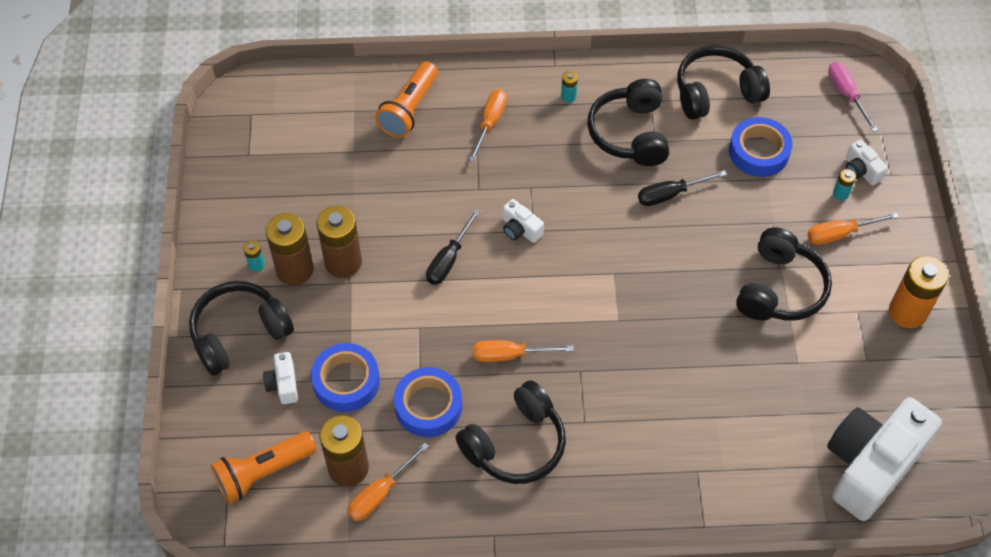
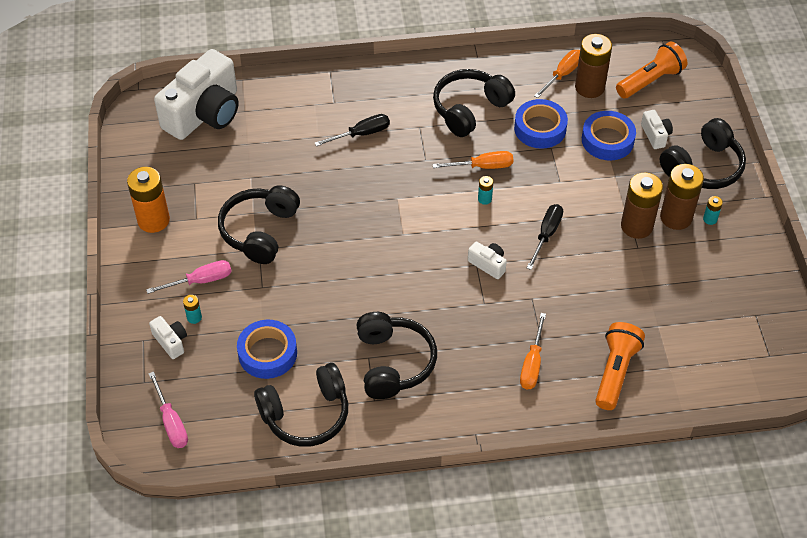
camera: 175 degrees right, 5 degrees down
(568, 96) = (458, 398): turquoise battery -> turquoise battery (484, 199)
(670, 194) = (353, 305): black screwdriver -> black screwdriver (361, 134)
(840, 234) = (200, 281): orange screwdriver -> pink screwdriver

